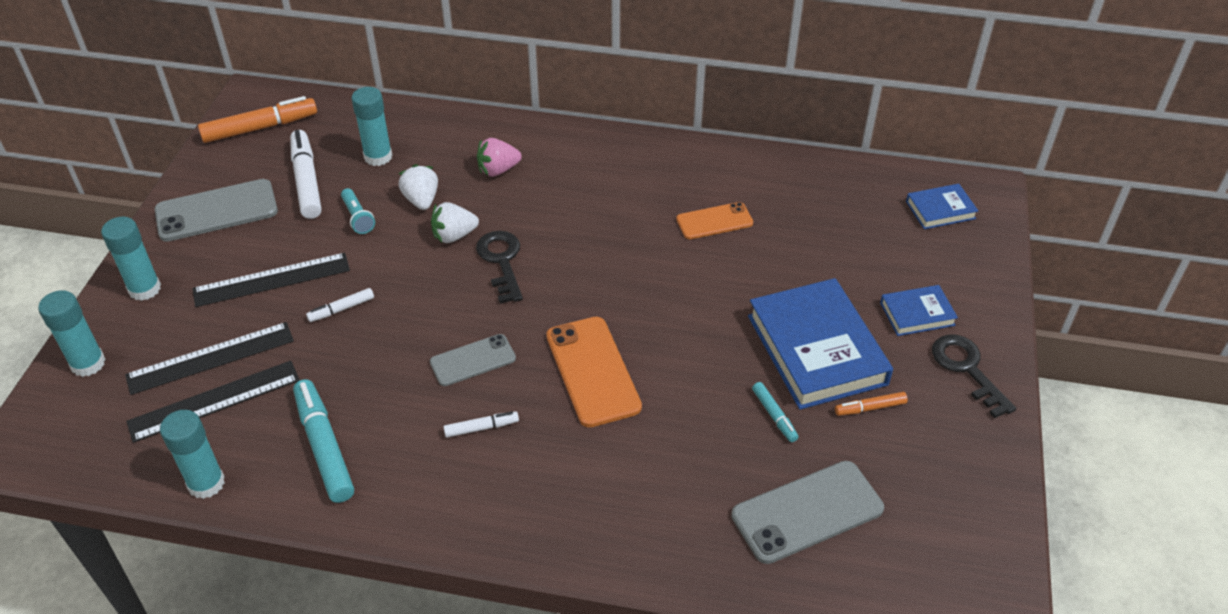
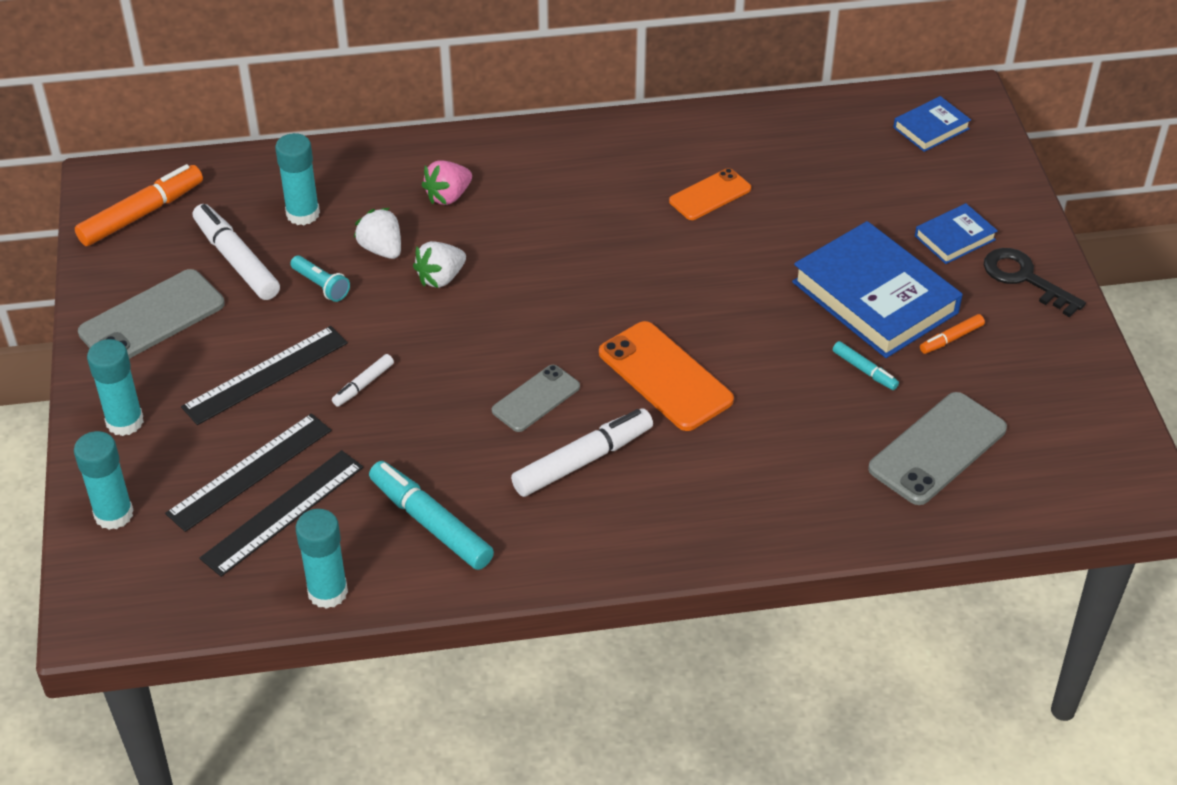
camera: 20 degrees left, 0 degrees up
(481, 428) = (583, 460): white marker -> white marker, size x1.95
(501, 261) = (508, 292): black key -> none

